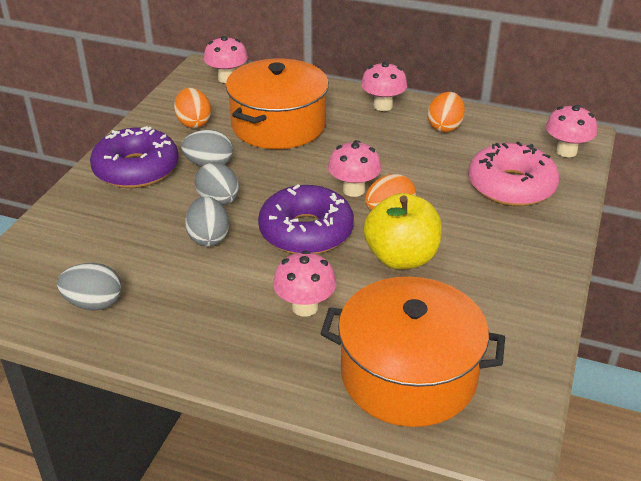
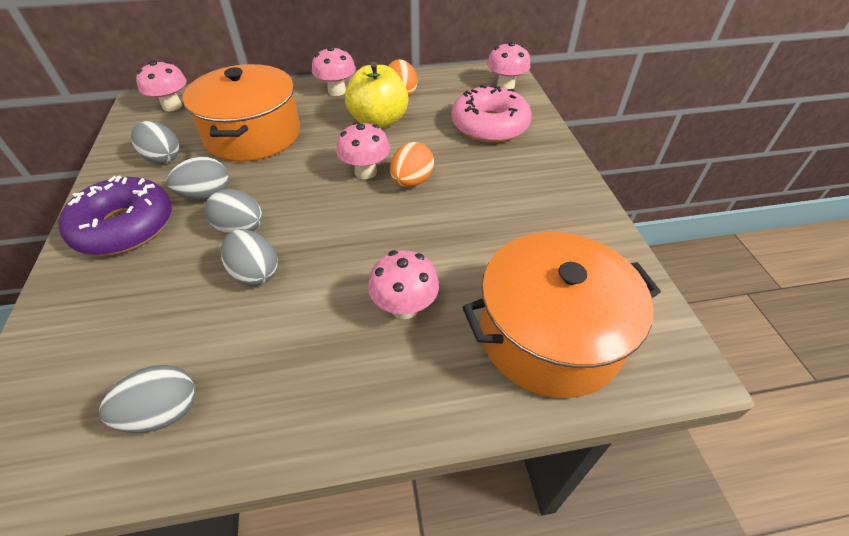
camera: 30 degrees left, 10 degrees up
(193, 123) = (163, 158): orange egg -> grey egg
(306, 232) = (350, 228): purple donut -> none
(401, 258) = (454, 220): yellow apple -> yellow apple (379, 121)

